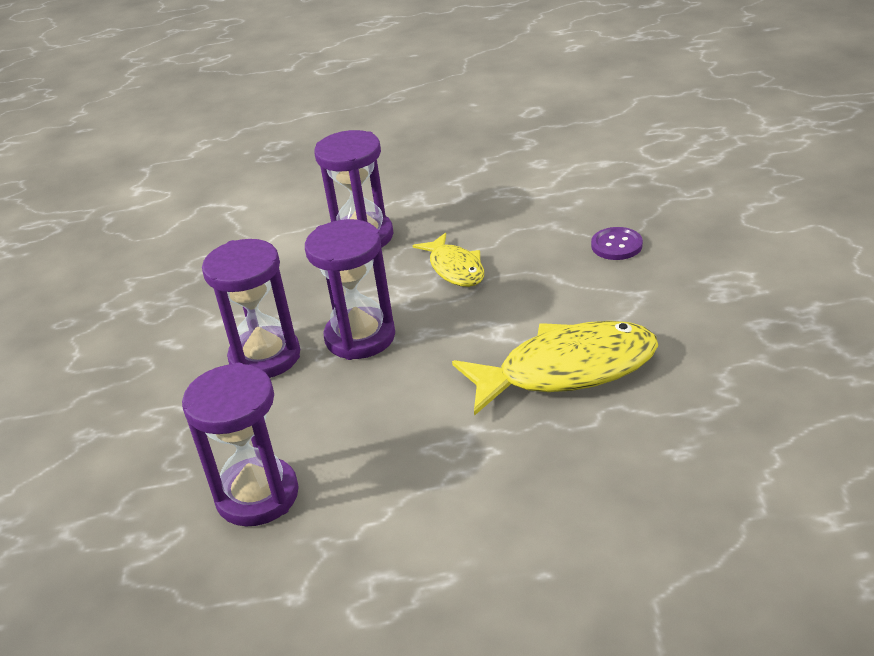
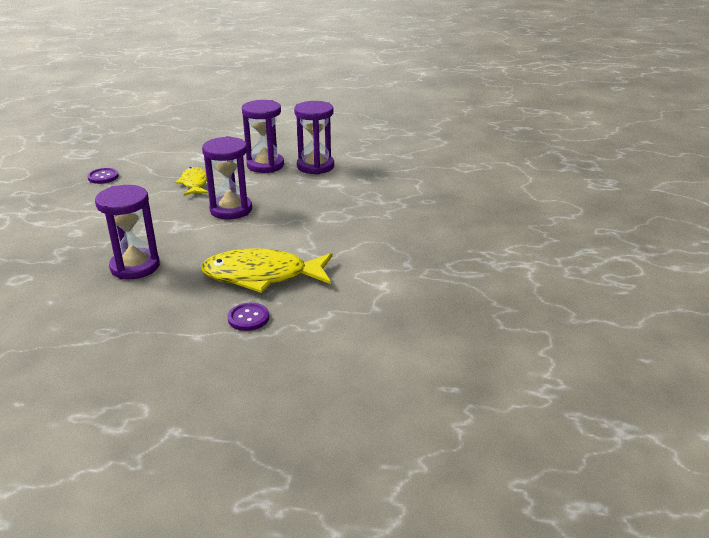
camera: 170 degrees left, 5 degrees down
(257, 496) = (333, 130): purple hourglass -> purple hourglass (135, 267)
(269, 134) = (248, 318): none -> purple button
(567, 370) = (187, 140): yellow fish -> yellow fish (262, 276)

